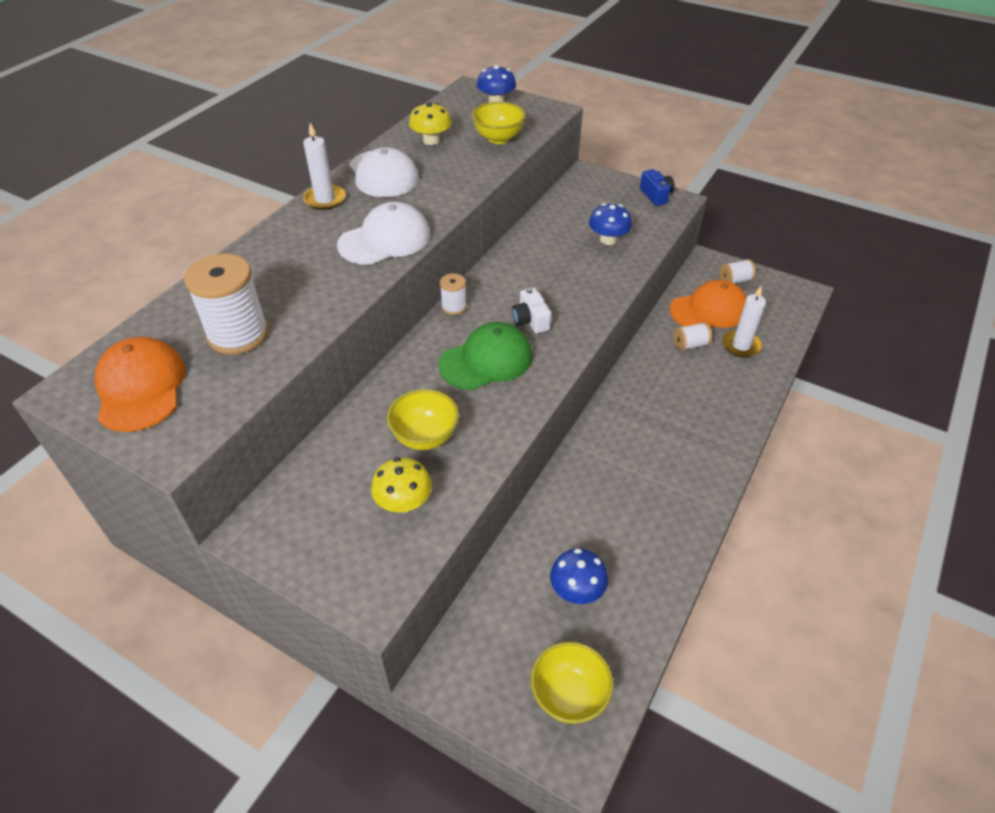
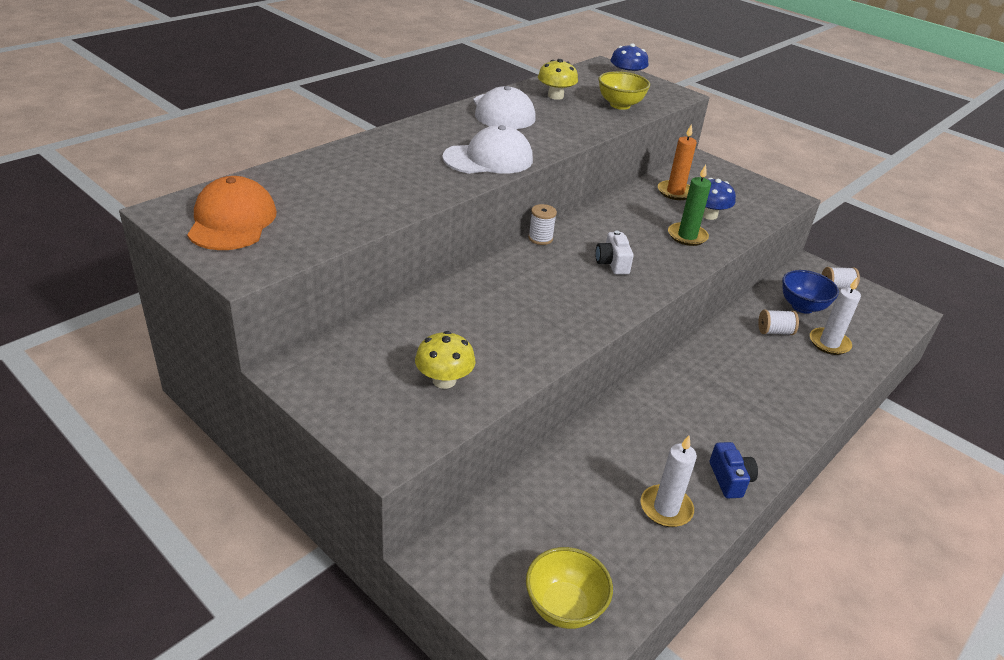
camera: 10 degrees right, 10 degrees down
(238, 334) = (331, 200): white spool -> none
(325, 199) = (443, 120): white candle -> white candle (666, 508)
(425, 437) = (481, 333): yellow bowl -> none
(486, 360) = (559, 286): green cap -> none
(570, 219) = (675, 192): none -> orange candle
(577, 590) = (598, 516): blue mushroom -> none
(593, 270) = (687, 236): none -> green candle
(656, 195) = (767, 190): blue camera -> blue camera (730, 479)
(709, 310) = (802, 307): orange cap -> blue bowl

